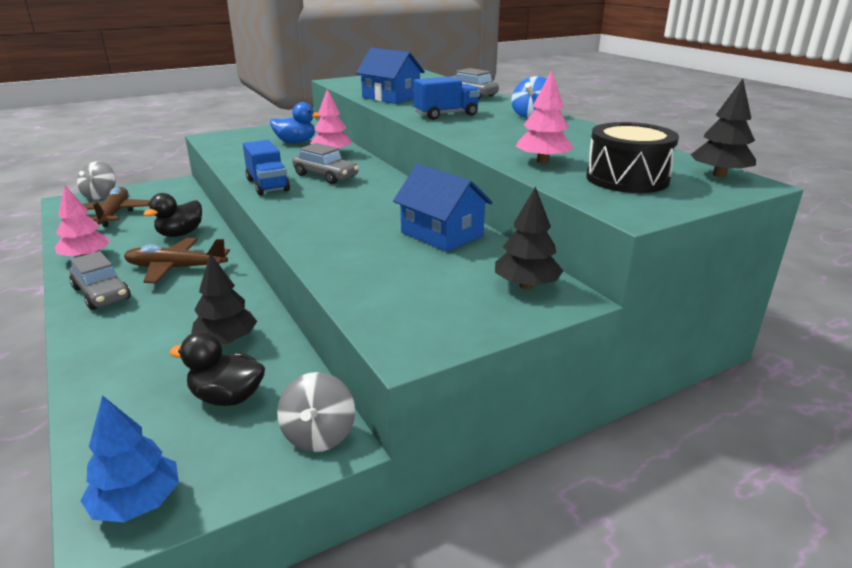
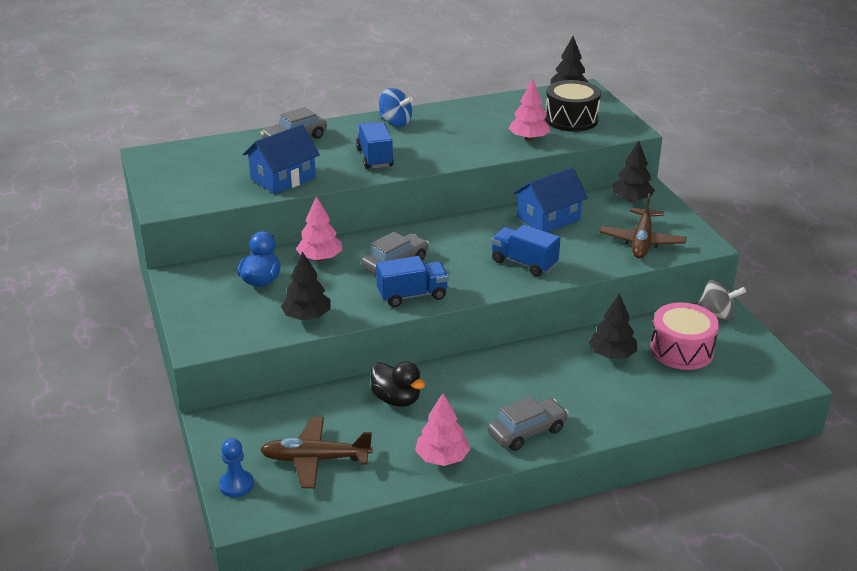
camera: 80 degrees left, 5 degrees up
(101, 195) = (236, 485): grey spinning top -> blue pawn
(137, 503) = (775, 374): blue tree -> none
(176, 268) = (482, 393): brown plane -> brown plane (642, 241)
(227, 397) = (681, 350): black duck -> pink drum
(240, 157) = (307, 316): none -> black tree
(331, 226) = (524, 263): none -> blue truck

